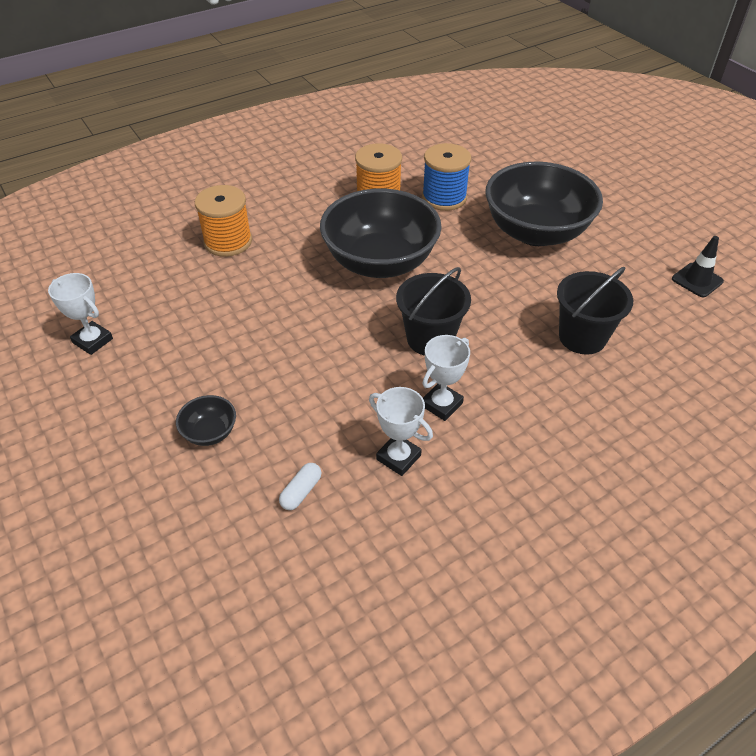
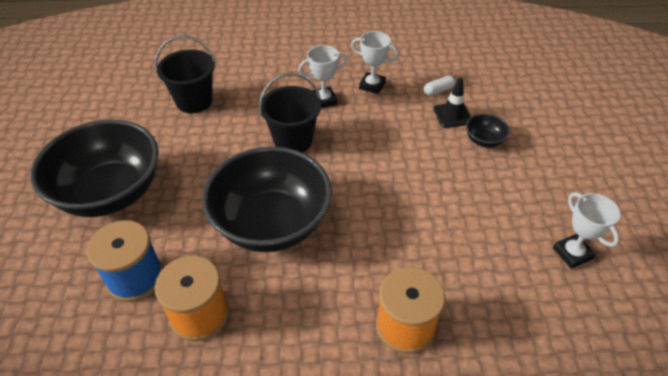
camera: 150 degrees left, 0 degrees up
(398, 457) = (372, 85): white trophy -> white trophy turned 45 degrees counterclockwise
(697, 280) = (67, 104): black traffic cone -> black traffic cone (452, 115)

